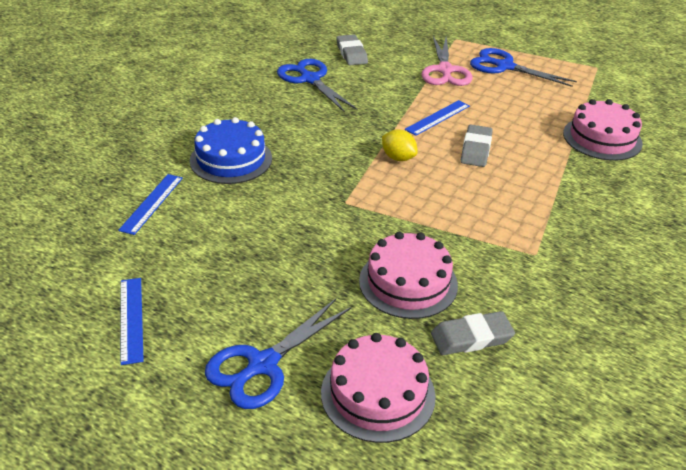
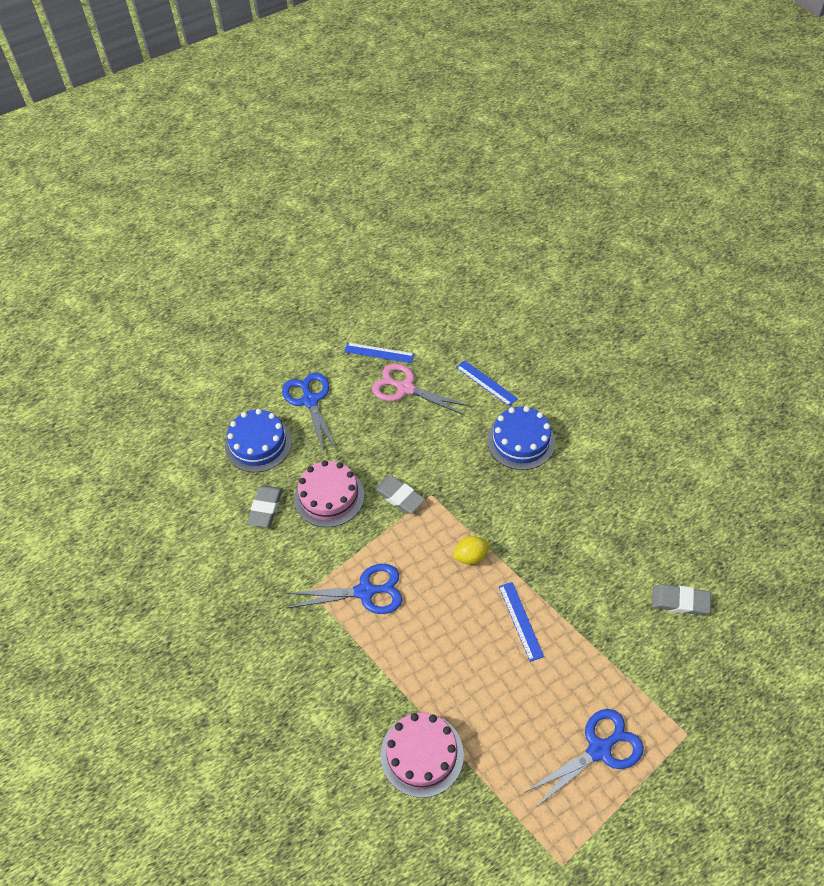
camera: 120 degrees right, 15 degrees up
(310, 79) = (634, 541): blue scissors -> blue scissors (365, 592)
(378, 394) = (258, 444): pink cake -> blue cake
(445, 70) = (611, 678): pink scissors -> pink scissors (405, 388)
(476, 149) = (455, 625): grey eraser -> grey eraser (399, 496)

